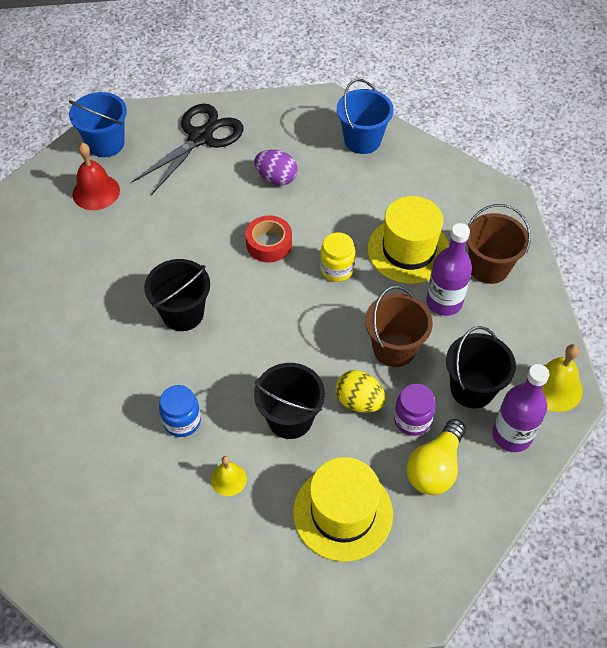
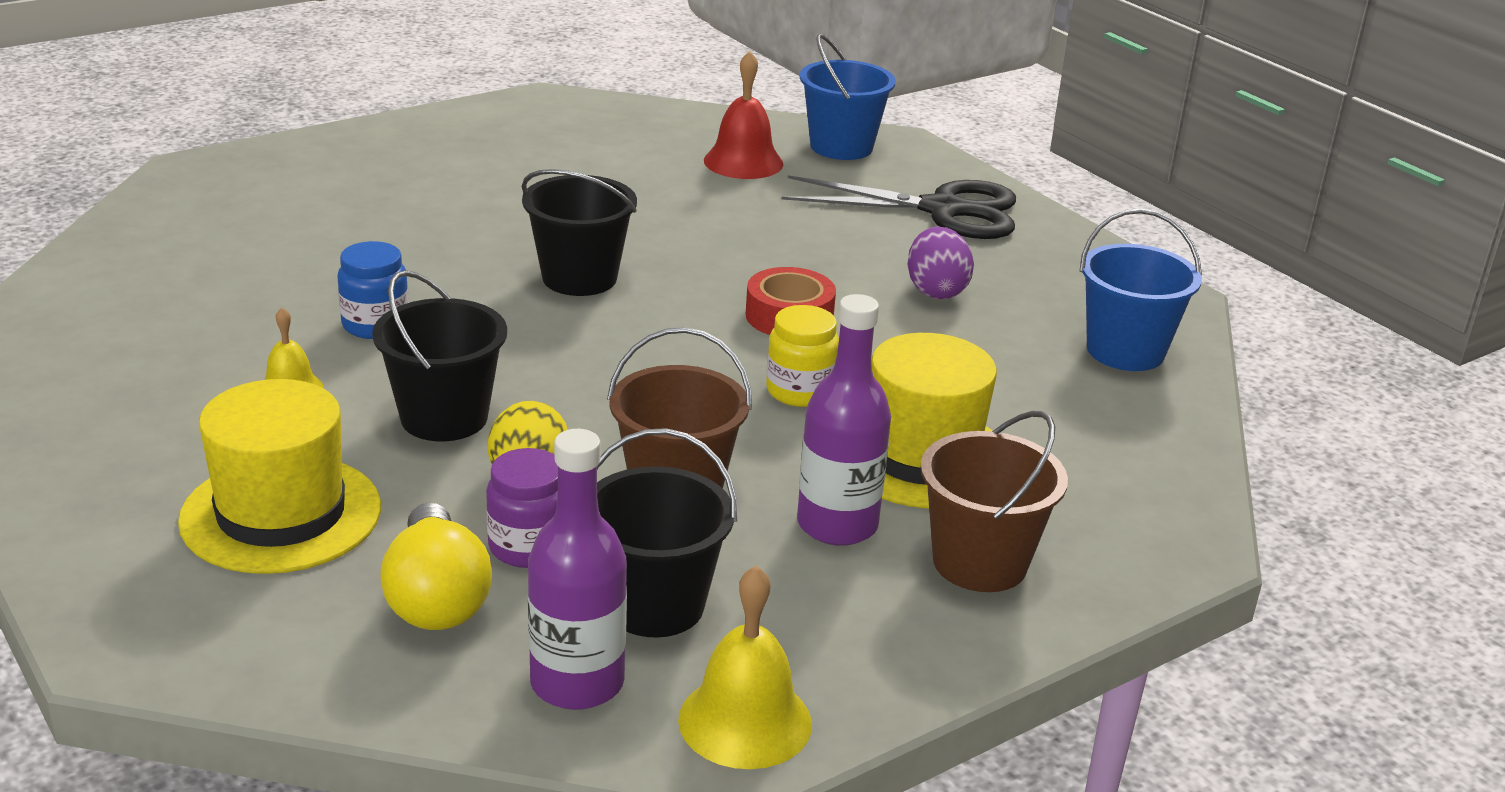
camera: 60 degrees right, 25 degrees down
(435, 467) = (436, 598): yellow light bulb -> yellow light bulb turned 105 degrees counterclockwise

